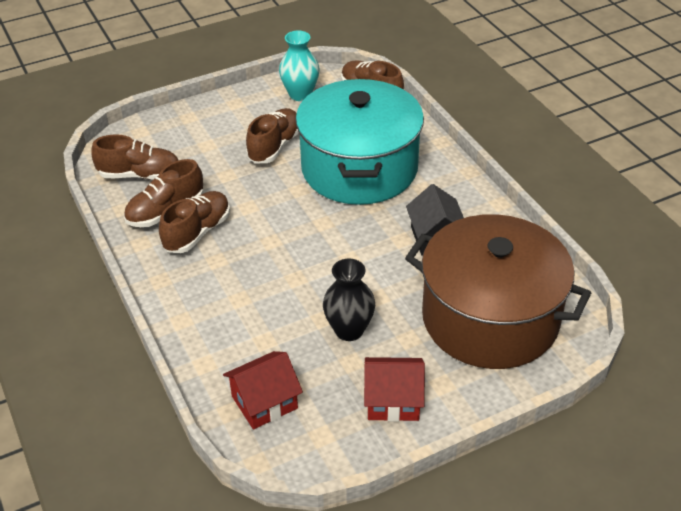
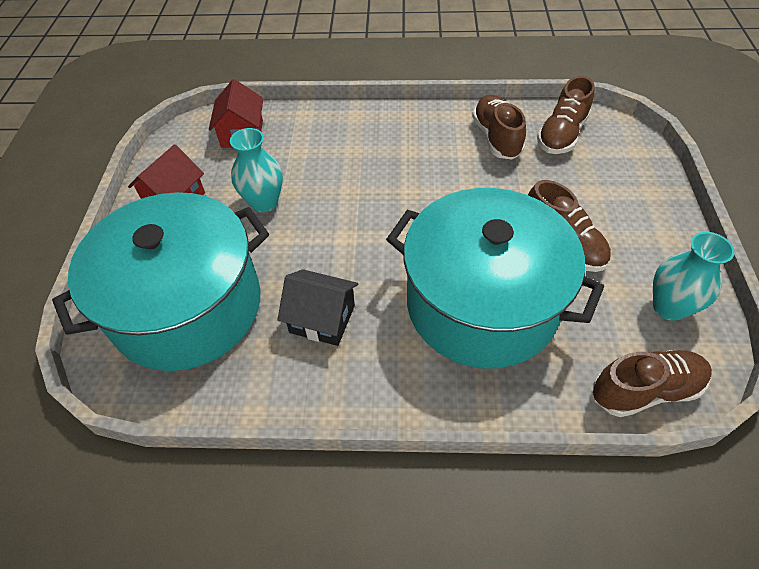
camera: 120 degrees right, 10 degrees up
(197, 232) = (454, 149): brown shoe -> none
(349, 330) = (264, 202): black vase -> turquoise vase
(490, 318) = (187, 307): brown pot -> turquoise pot

